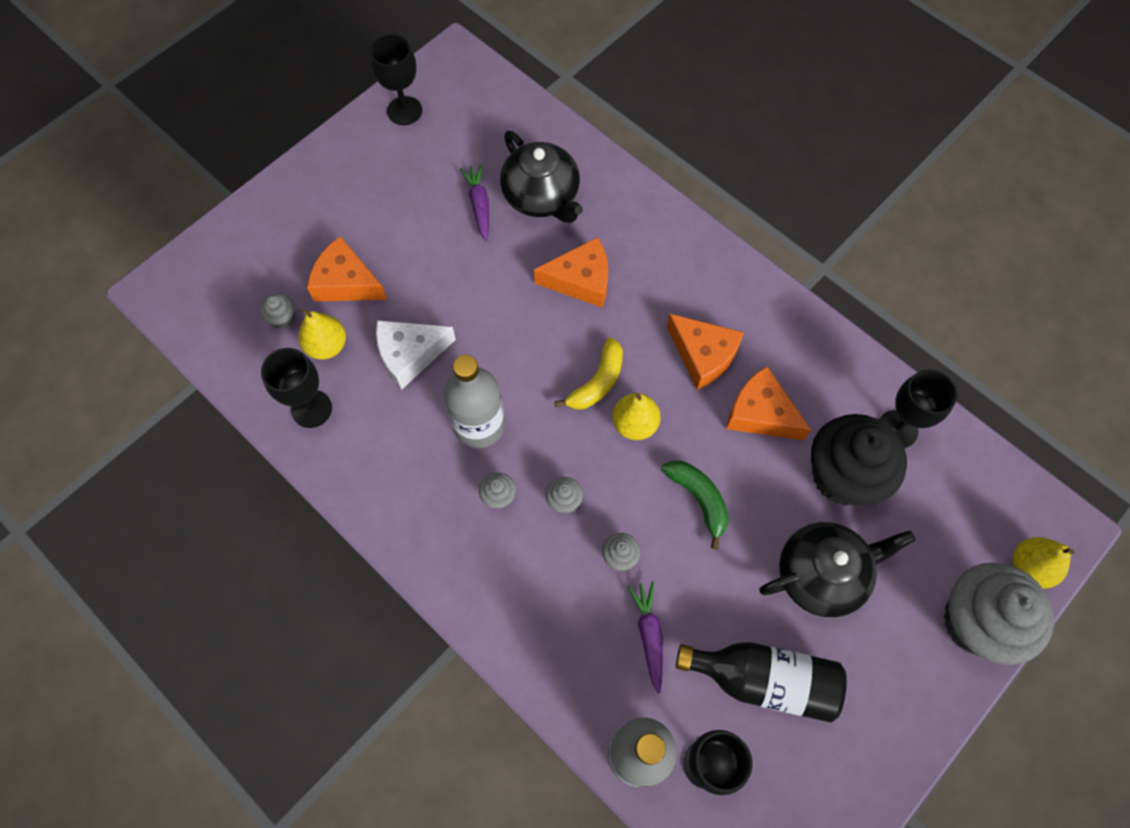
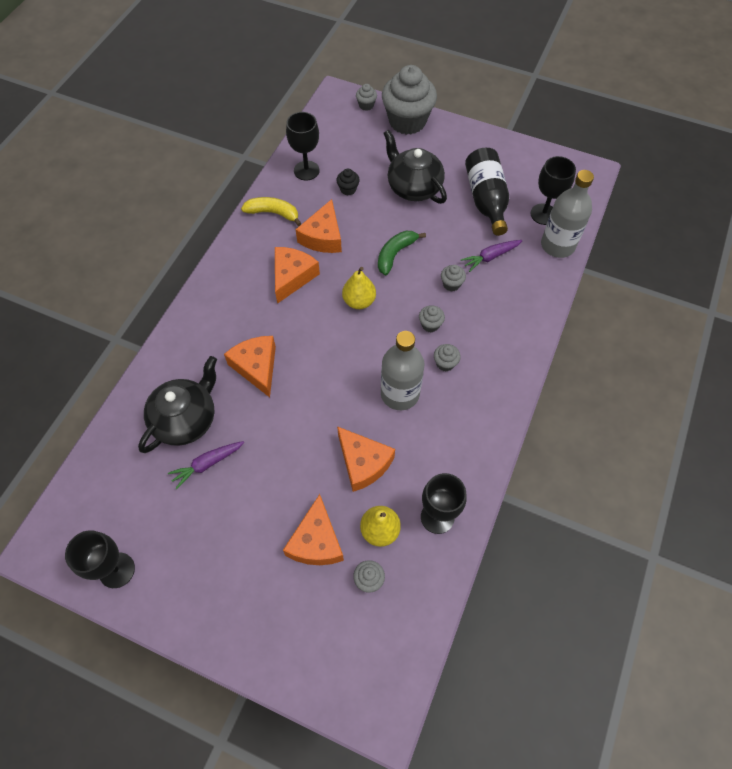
camera: 110 degrees left, 5 degrees down
(410, 355) = (363, 463): white cheese -> orange cheese
(597, 382) = (336, 331): yellow banana -> yellow banana (273, 213)
(843, 476) = (348, 189): black cupcake -> black cupcake, size x0.40
(1029, 567) = (366, 105): yellow pear -> grey cupcake

